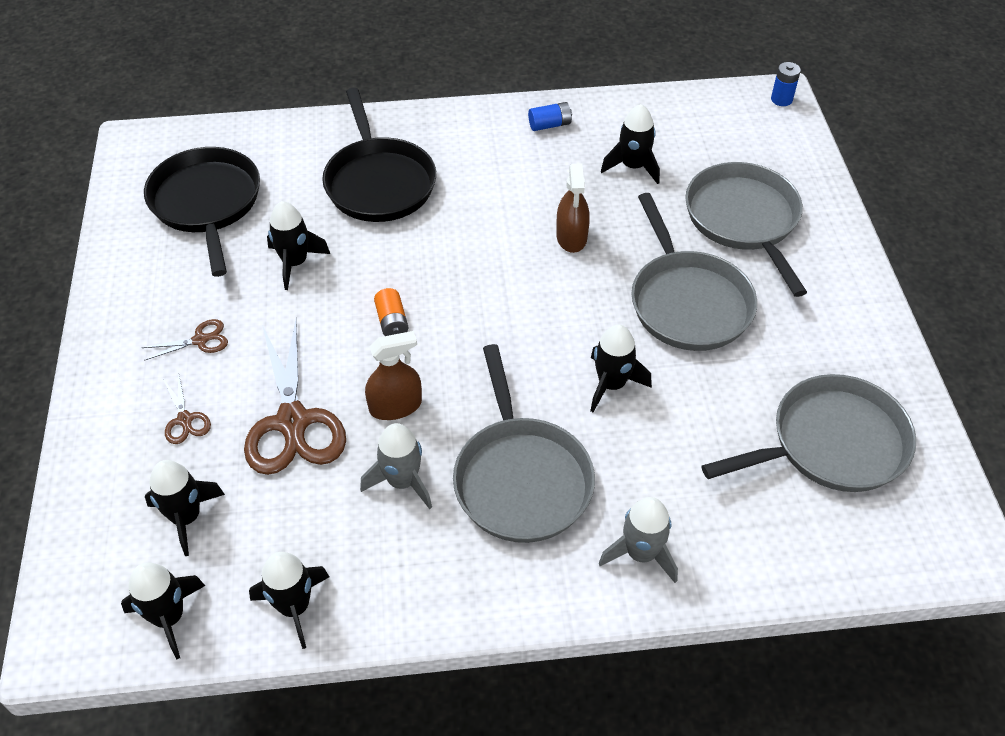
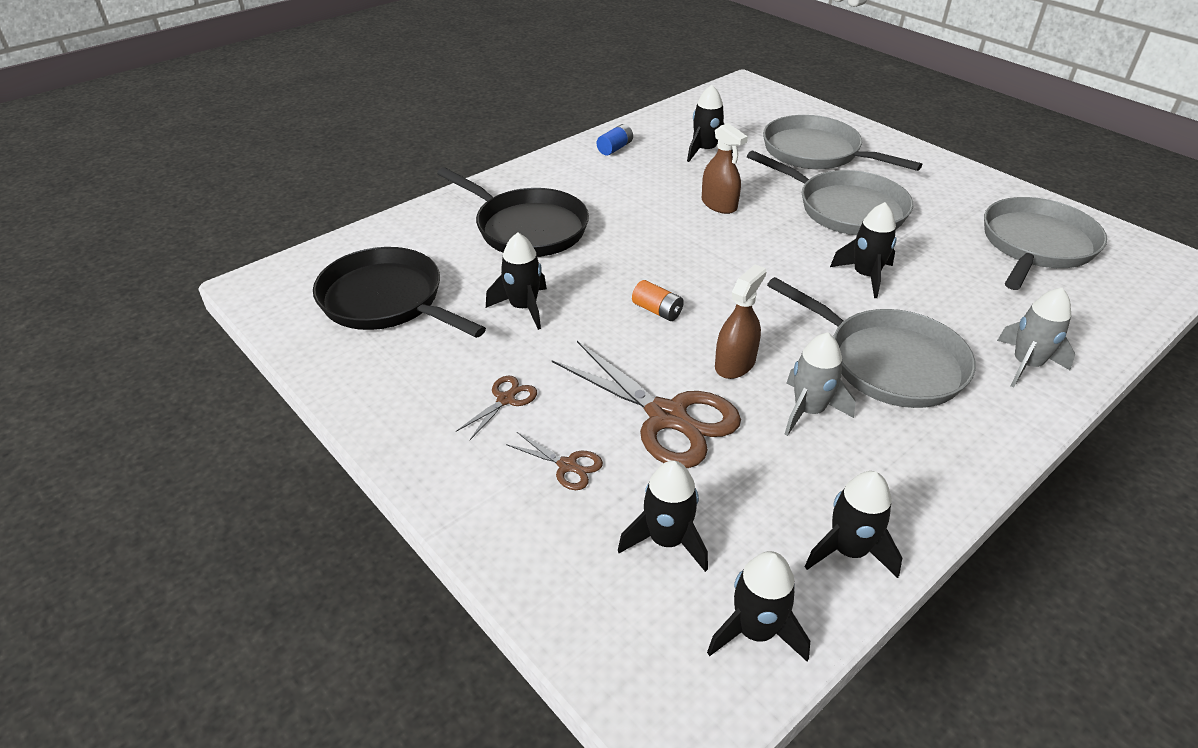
camera: 35 degrees left, 10 degrees down
(781, 99) = (749, 85): blue battery -> none

